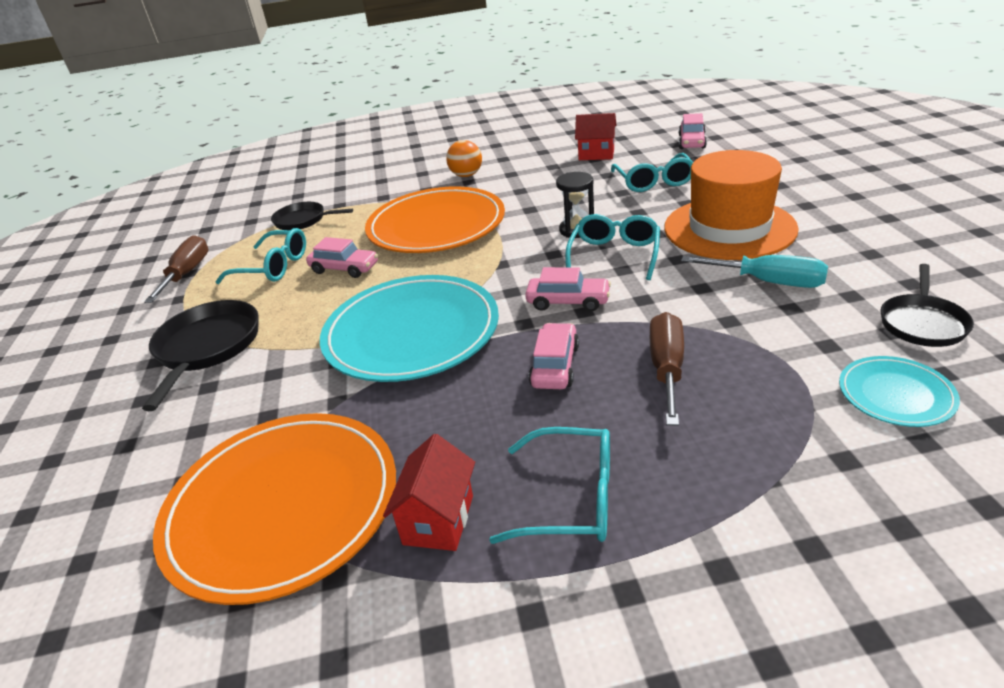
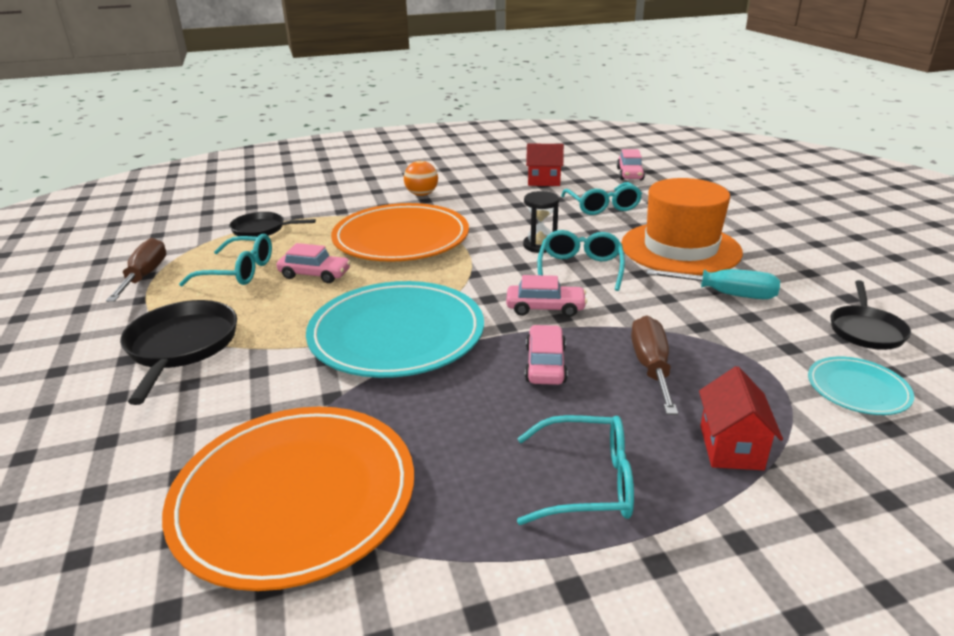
camera: 10 degrees left, 5 degrees down
(438, 520) = (460, 505): red house -> red house (731, 447)

